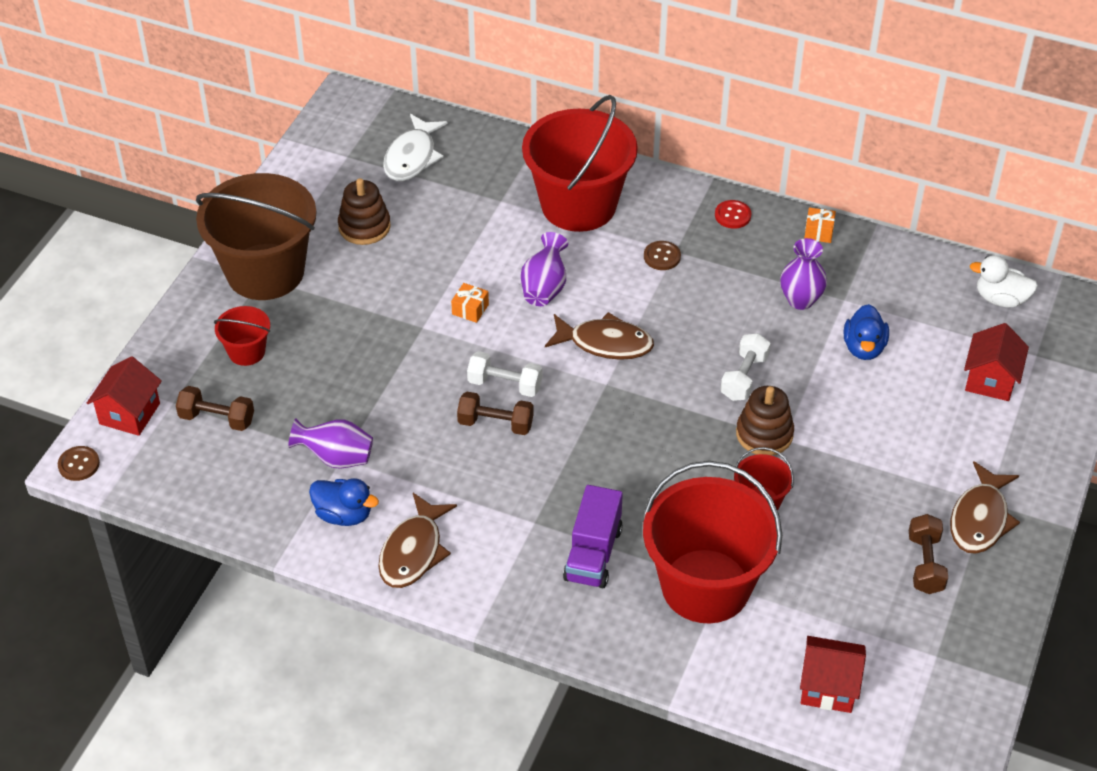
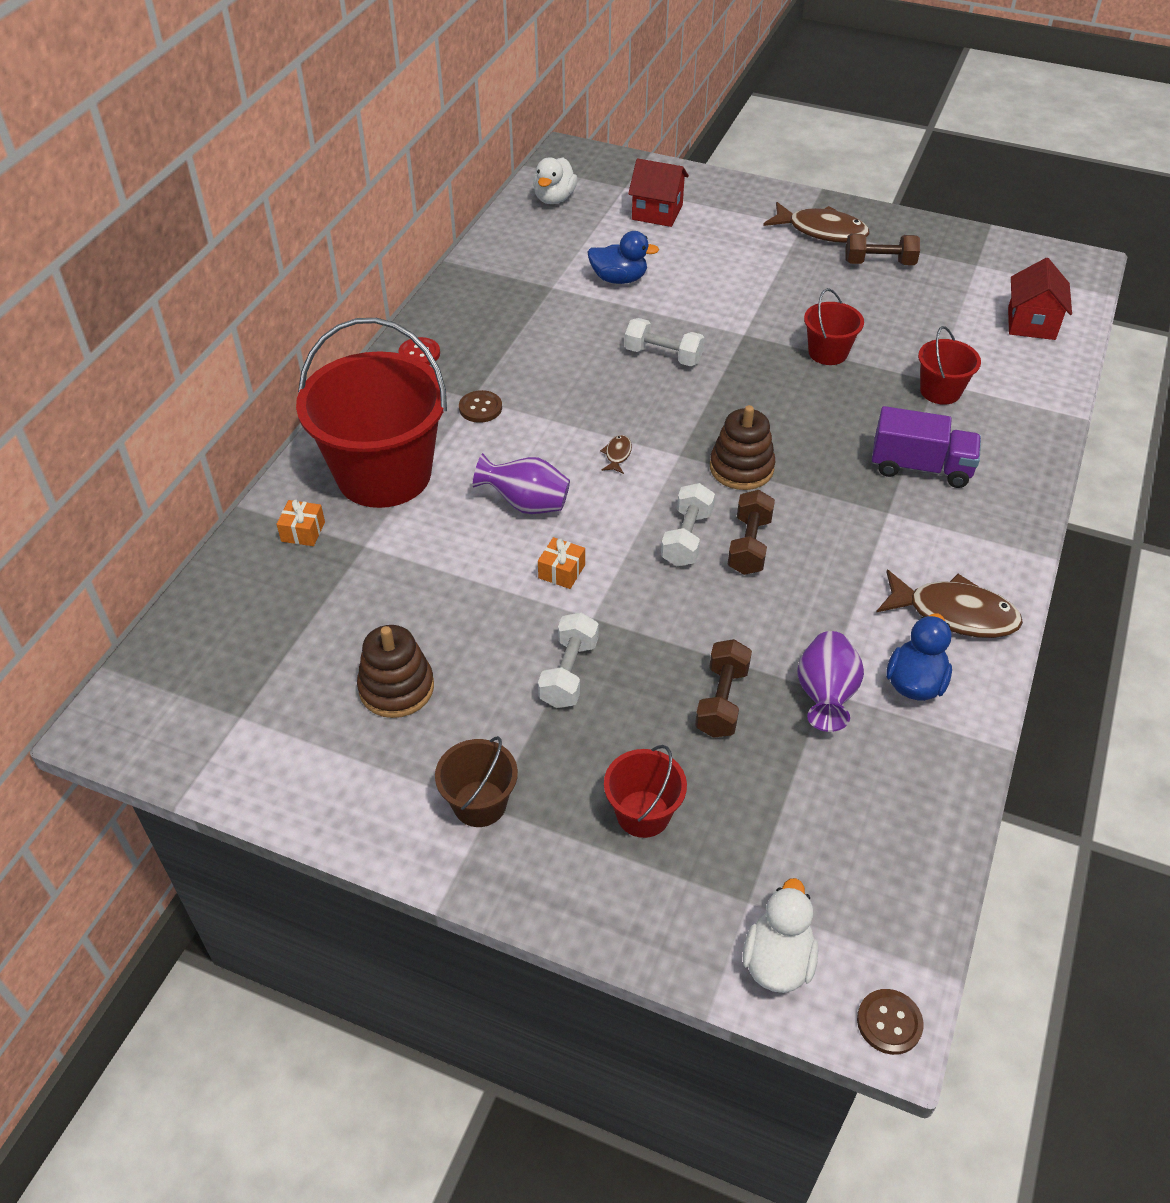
camera: 90 degrees left, 0 degrees up
(129, 413) = (777, 961): red house -> white duck
(217, 419) = (774, 839): brown dumbbell -> brown dumbbell (721, 701)
(265, 272) = (479, 803): brown bucket -> brown bucket, size x0.46
(370, 314) = (568, 673): none -> white dumbbell
(412, 157) = (259, 640): white fish -> none
(605, 343) = (617, 455): brown fish -> brown fish, size x0.43
(705, 586) = (940, 391): red bucket -> red bucket, size x0.46
(764, 434) = (739, 346): brown stacking toy -> brown stacking toy (741, 468)
(800, 300) = (552, 314): purple vase -> none
(818, 232) = (452, 297): orange gift -> orange gift (303, 531)

